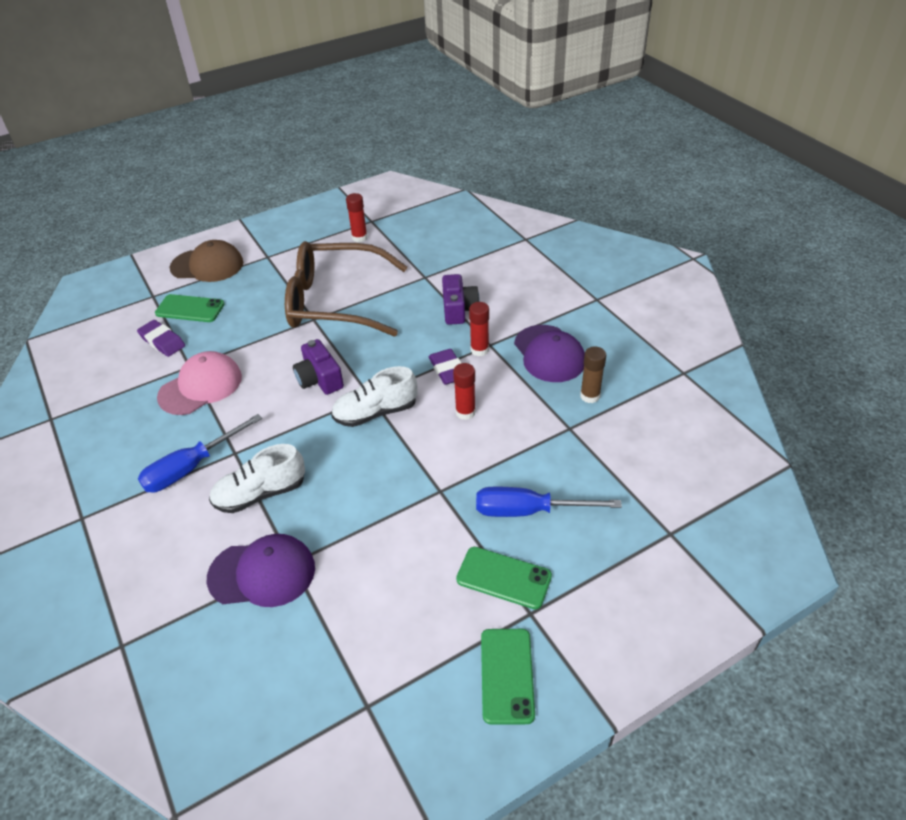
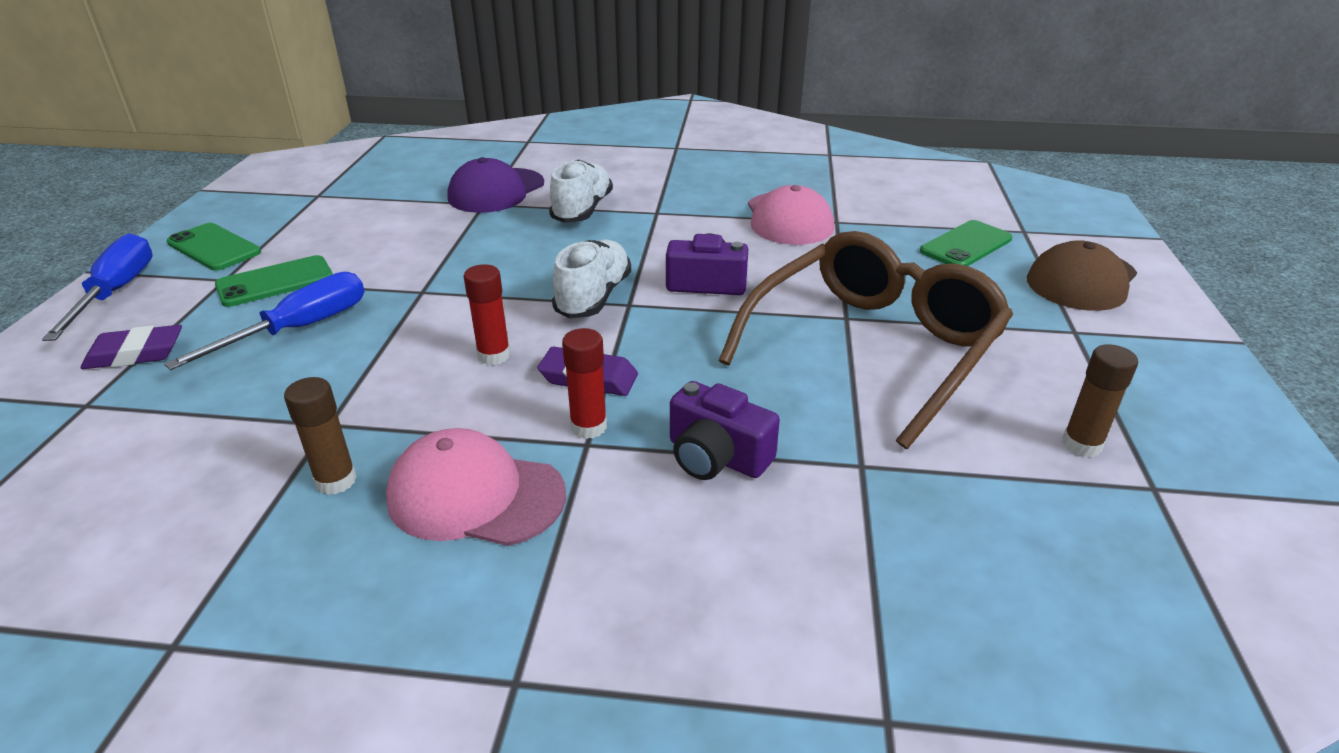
camera: 125 degrees right, 10 degrees down
(162, 341) = (906, 217): purple eraser -> purple eraser (135, 353)
(191, 467) = (667, 191): blue screwdriver -> blue screwdriver (116, 292)
(359, 238) = (1081, 444): red glue stick -> brown glue stick
(549, 354) = (475, 495): purple cap -> pink cap

